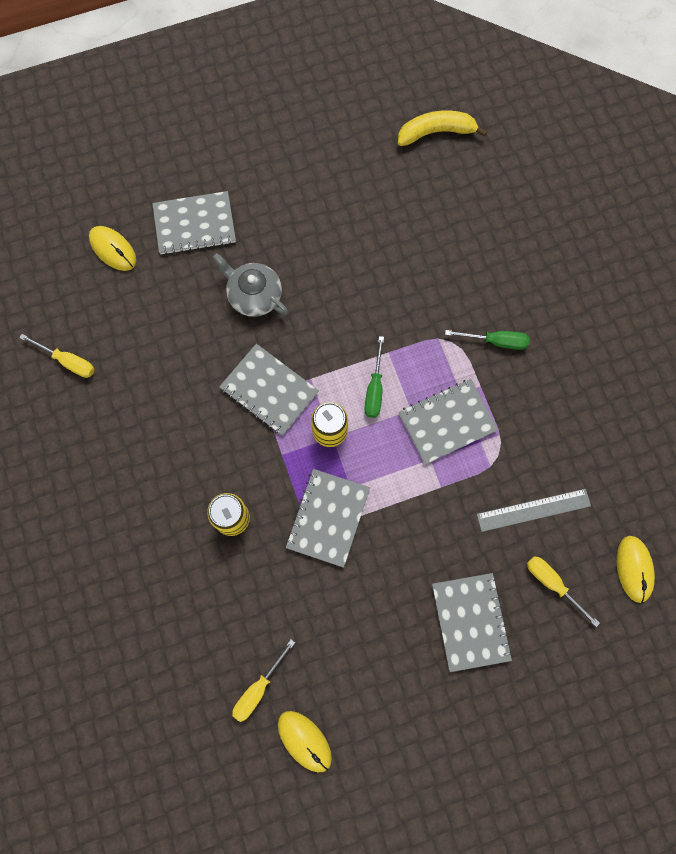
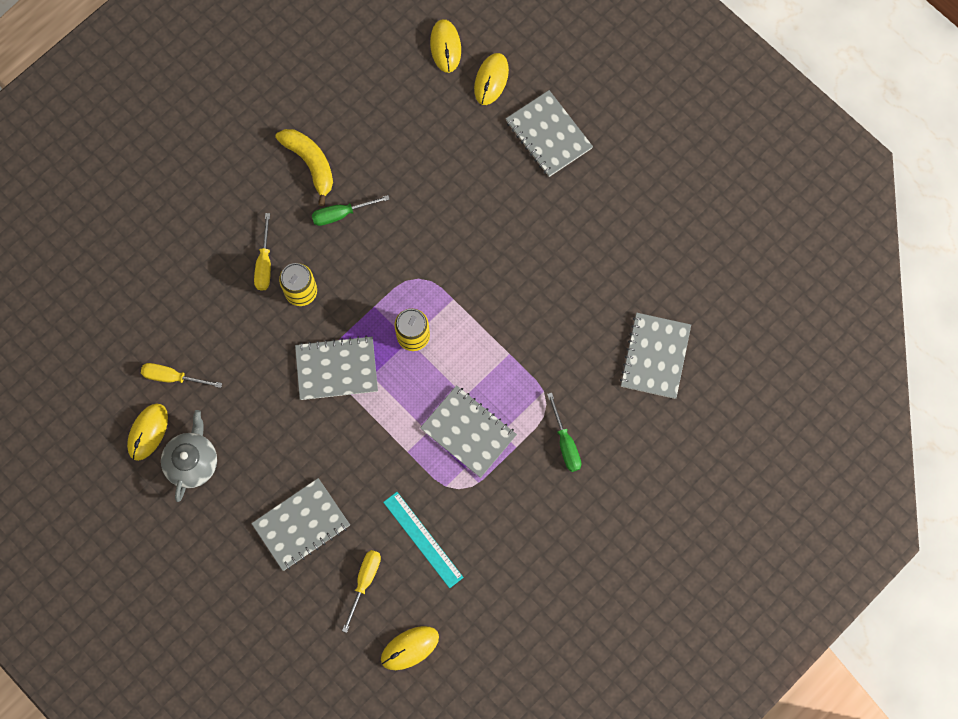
camera: 65 degrees right, 0 degrees up
(56, 274) = (445, 47): none -> yellow mouse
(68, 361) = (373, 95): yellow screwdriver -> yellow screwdriver (264, 263)
(254, 295) = (506, 216): grey teapot -> grey teapot (192, 461)
(269, 390) = (425, 269): grey notebook -> grey notebook (655, 356)
(374, 389) = (469, 357): green screwdriver -> green screwdriver (341, 214)
(436, 132) = (751, 302): yellow banana -> yellow banana (310, 164)
(533, 510) = (422, 539): grey ruler -> turquoise ruler

